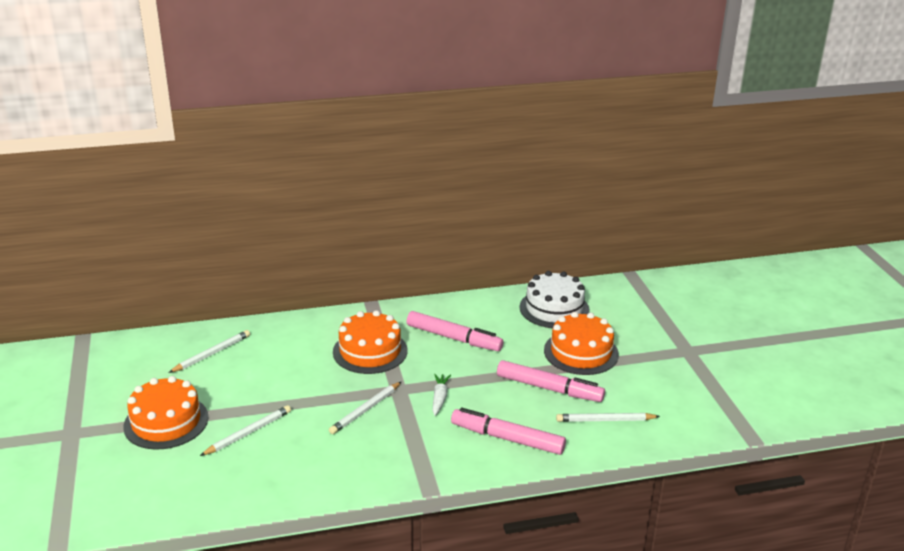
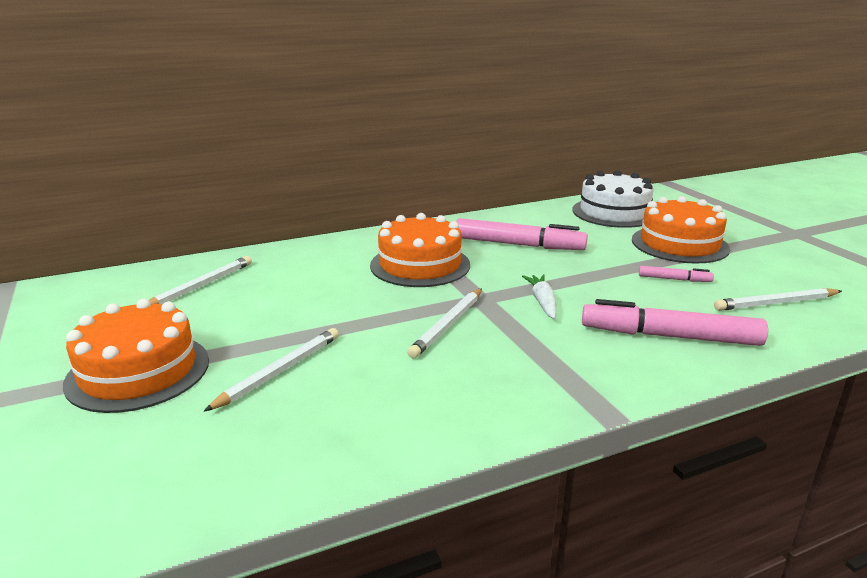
camera: 10 degrees left, 5 degrees down
(548, 388) = (674, 279): pink marker -> pink marker, size x0.48

